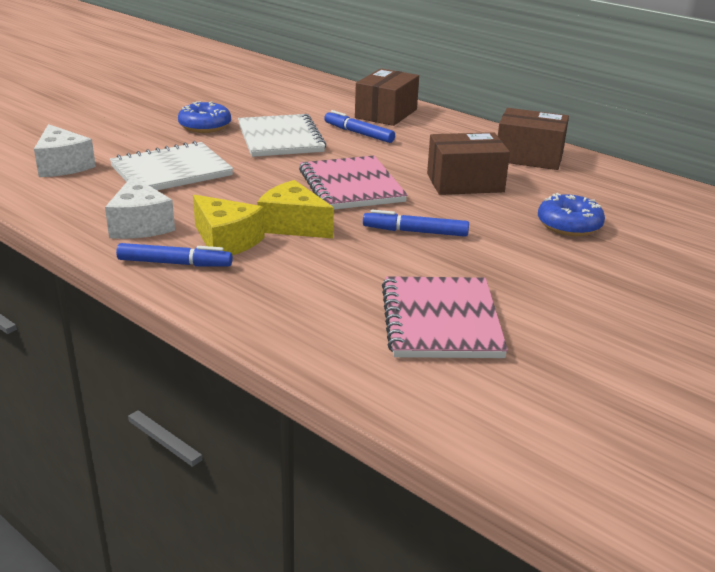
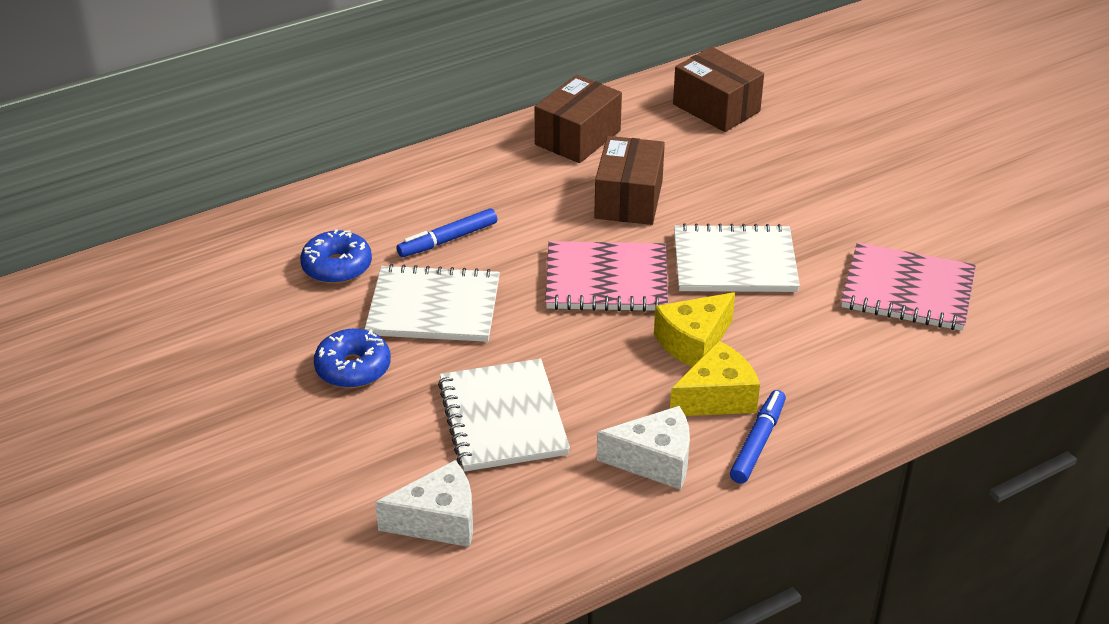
camera: 70 degrees left, 10 degrees up
(386, 113) = (390, 202): brown box -> brown box (716, 108)
(415, 232) = (734, 262): blue marker -> white notebook
(569, 225) = (750, 165): blue donut -> blue donut (337, 267)

